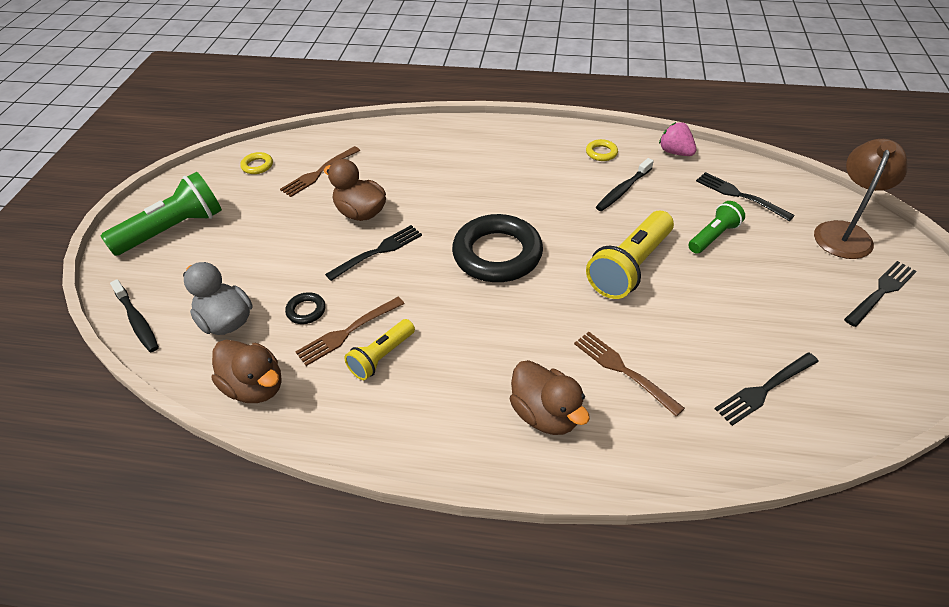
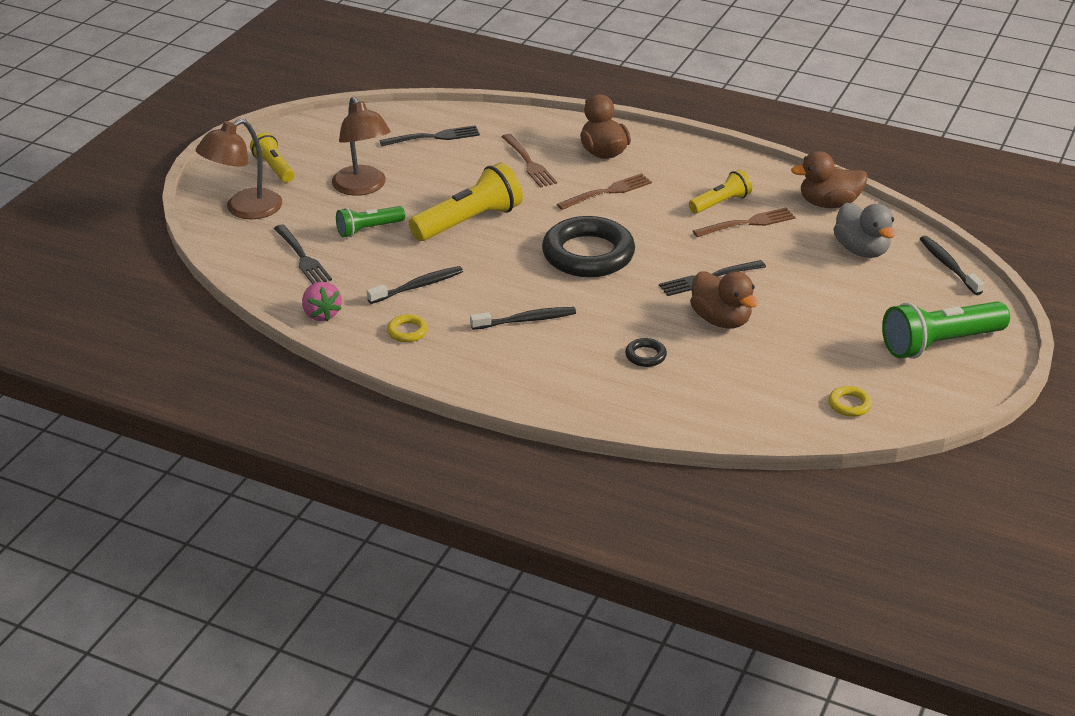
camera: 165 degrees left, 10 degrees down
(255, 387) = (828, 204): brown duck -> brown duck turned 60 degrees counterclockwise
(306, 310) = (785, 245): black ring -> black ring (645, 356)
(318, 173) = (767, 377): brown fork -> brown fork (608, 192)
(518, 179) = (526, 320): none -> black toothbrush
(767, 286) = (363, 187): none -> brown lamp
(881, 291) = (274, 168): black fork -> yellow flashlight

